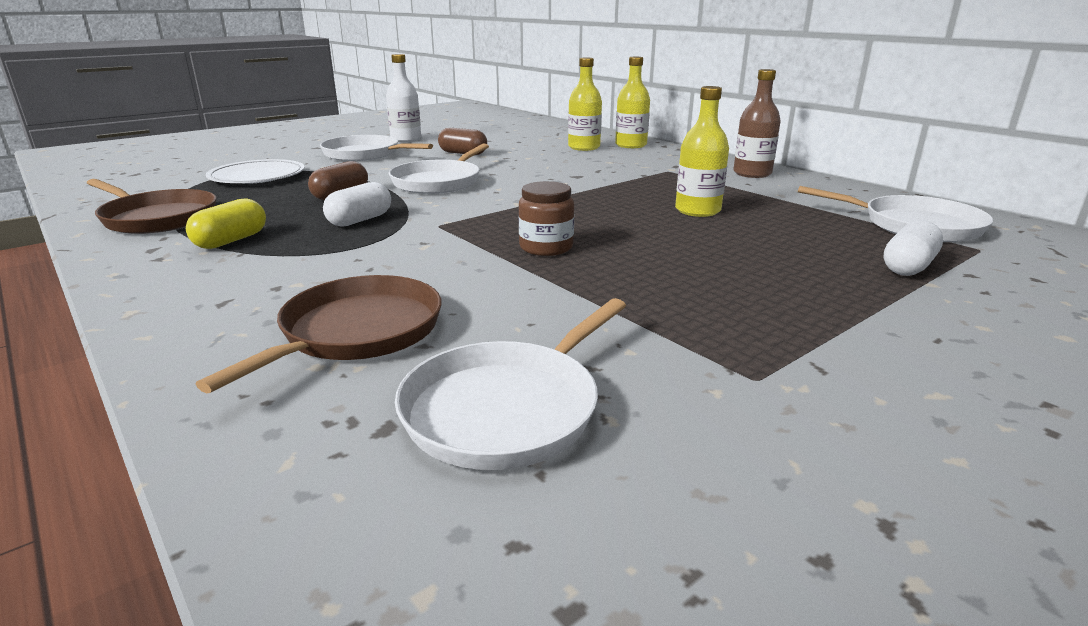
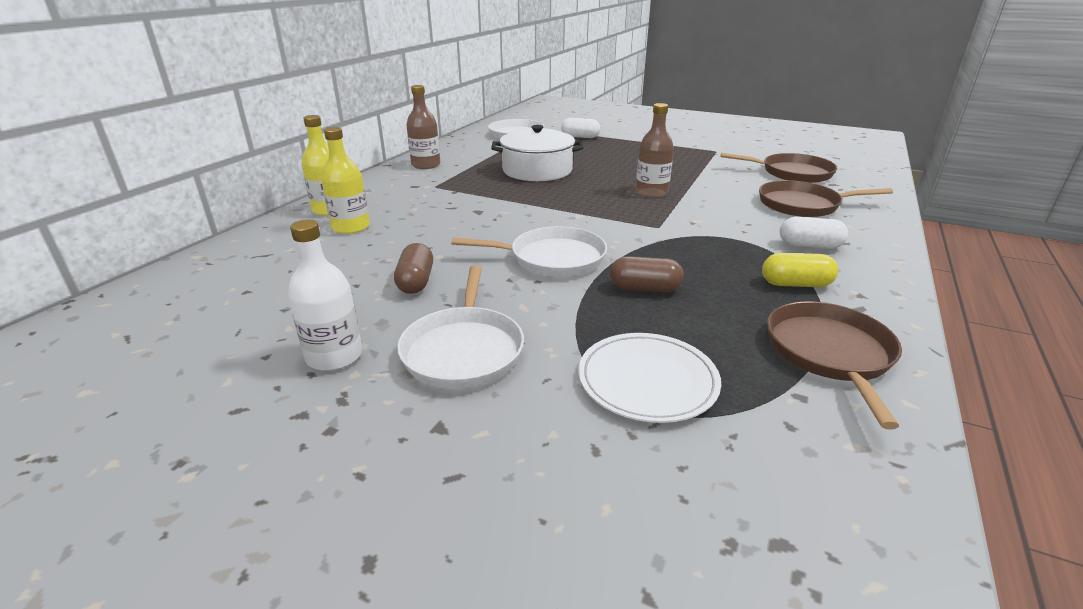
camera: 115 degrees left, 5 degrees up
(360, 220) = (688, 255): white capsule -> white capsule (809, 246)
(507, 409) = (792, 173): white pan -> brown pan
(546, 247) = (651, 192): brown jar -> brown bottle
(697, 210) = (537, 170): yellow bottle -> white pot

